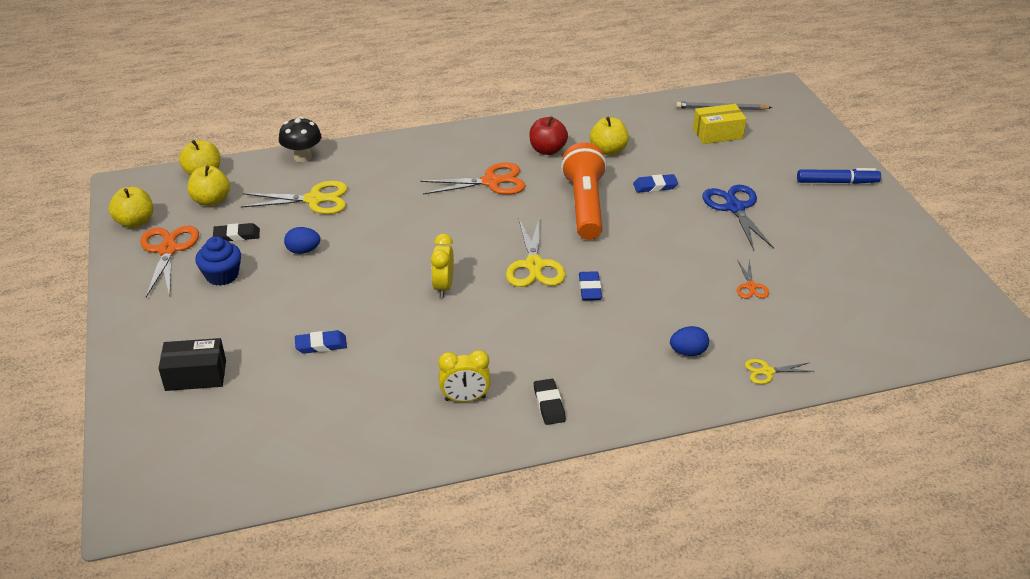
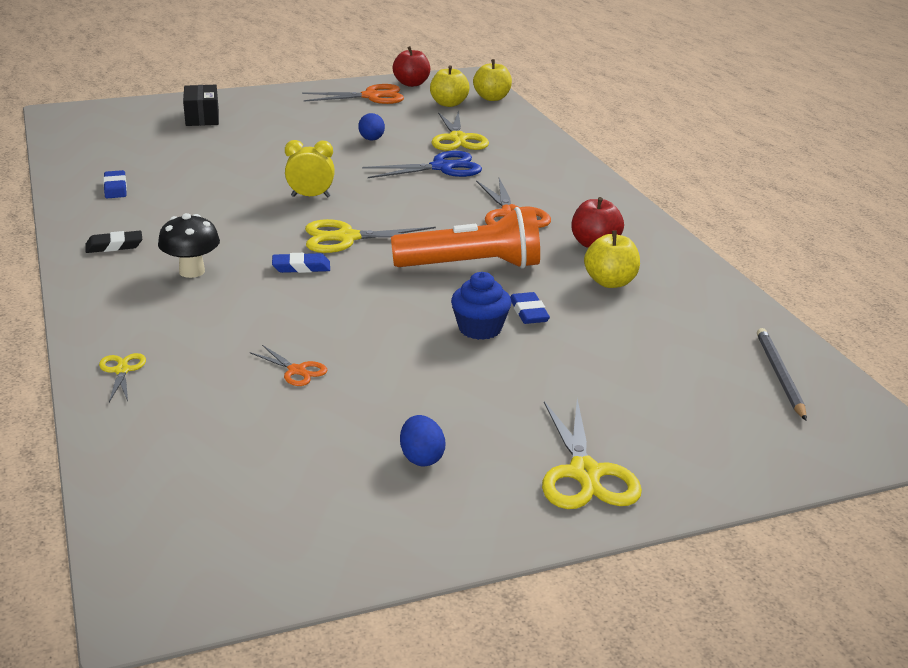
camera: 85 degrees right, 10 degrees down
(135, 222) = (411, 84): yellow apple -> red apple
(222, 275) = (334, 115): blue cupcake -> blue cupcake (480, 329)
(237, 235) = (394, 116): black eraser -> none
(302, 157) = (534, 130): black mushroom -> black mushroom (192, 271)
(321, 345) = (230, 153): blue eraser -> blue eraser (115, 188)
(465, 399) = (137, 210): yellow clock -> none
(688, 352) = (173, 321): blue egg -> blue egg (421, 458)
(717, 134) = (696, 368): yellow box -> none
(735, 208) = (486, 370): blue scissors -> blue scissors (442, 167)
(750, 286) = (296, 371): orange scissors -> orange scissors turned 135 degrees counterclockwise
(836, 182) = (585, 473): blue marker -> yellow scissors

